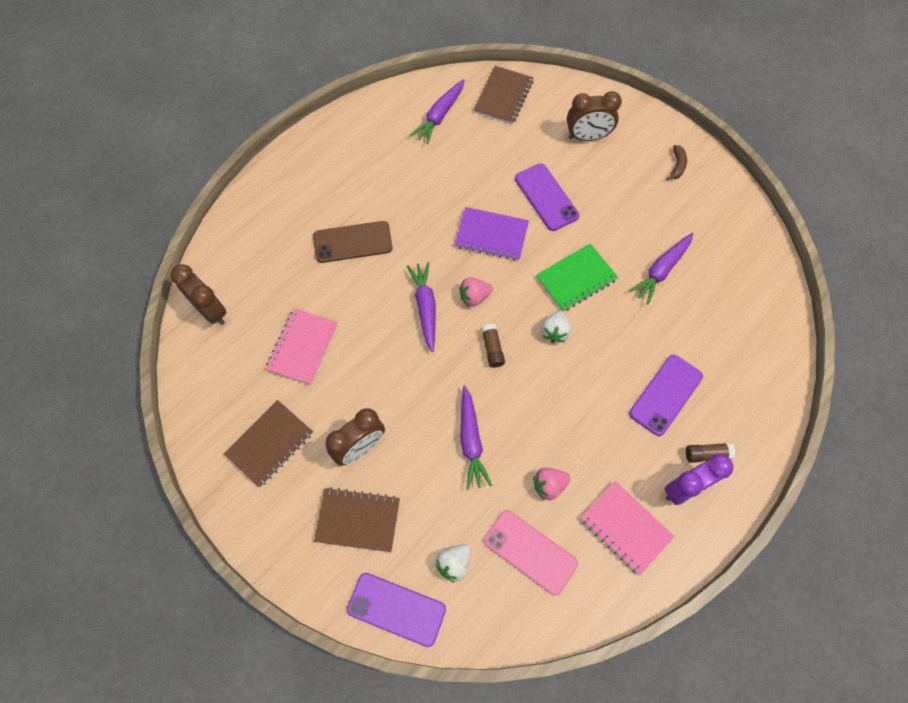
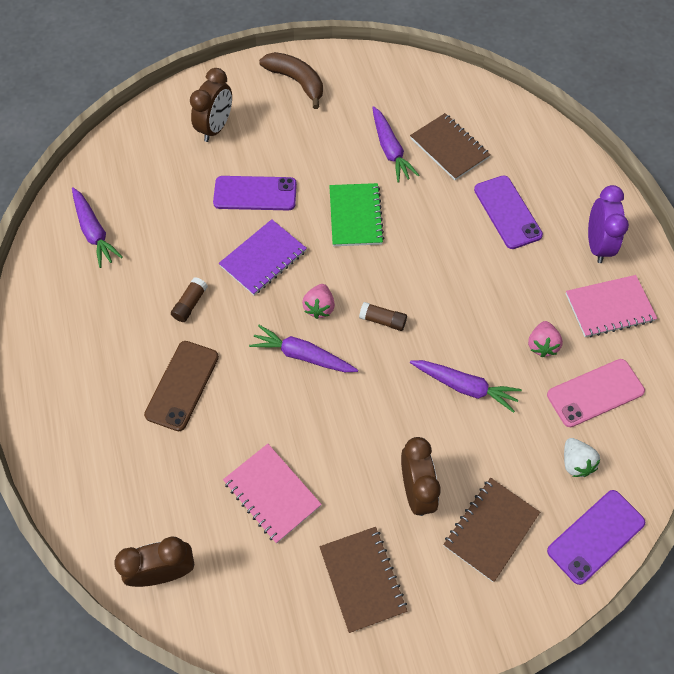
camera: 60 degrees left, 5 degrees down
(503, 96) = (117, 168): brown notebook -> brown notebook (449, 148)
(554, 332) = (397, 261): white strawberry -> none
(677, 166) = (296, 81): brown banana -> brown banana, size x1.88
(707, 454) = (576, 213): brown glue stick -> brown glue stick (190, 304)

